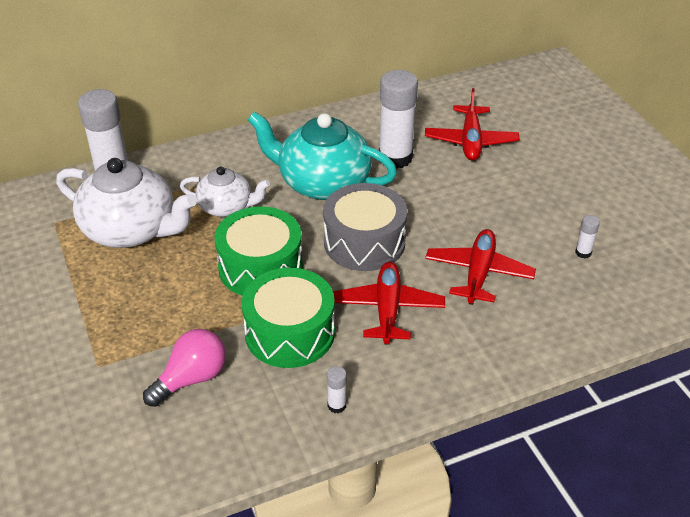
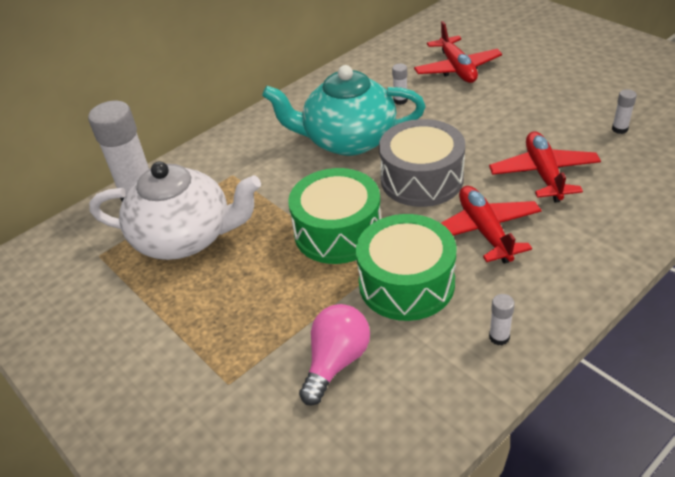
camera: 15 degrees left, 0 degrees up
(226, 207) = (269, 188): white teapot -> none
(395, 158) = (400, 100): white glue stick -> white glue stick, size x0.42

